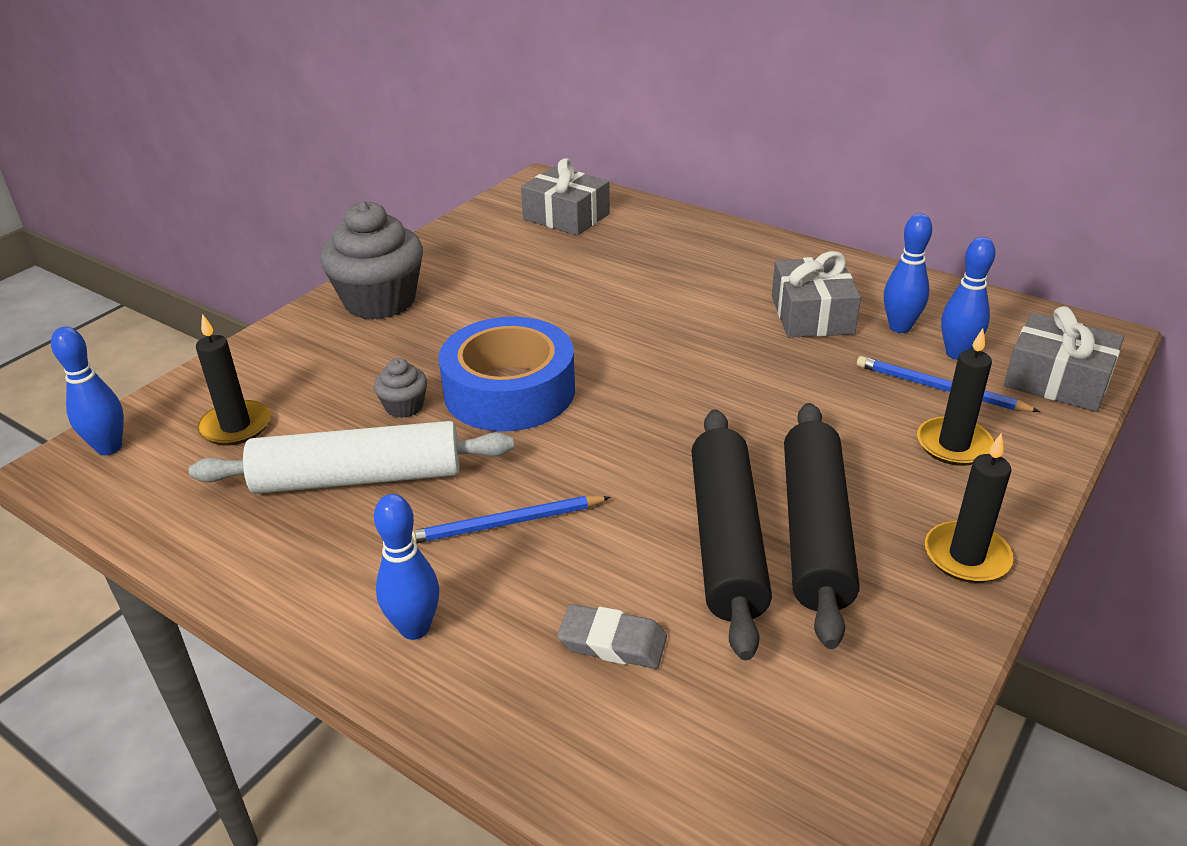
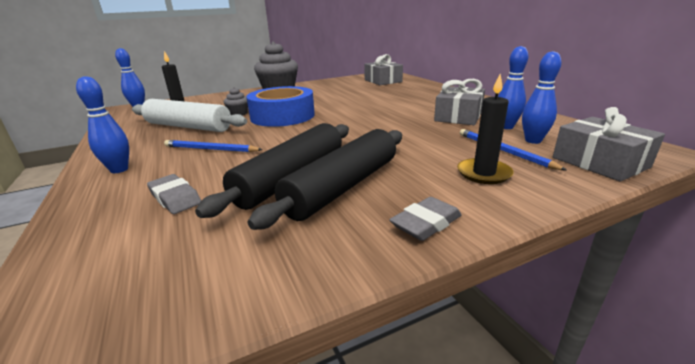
camera: 30 degrees right, 10 degrees down
(966, 556) = (426, 223): black candle -> grey eraser

